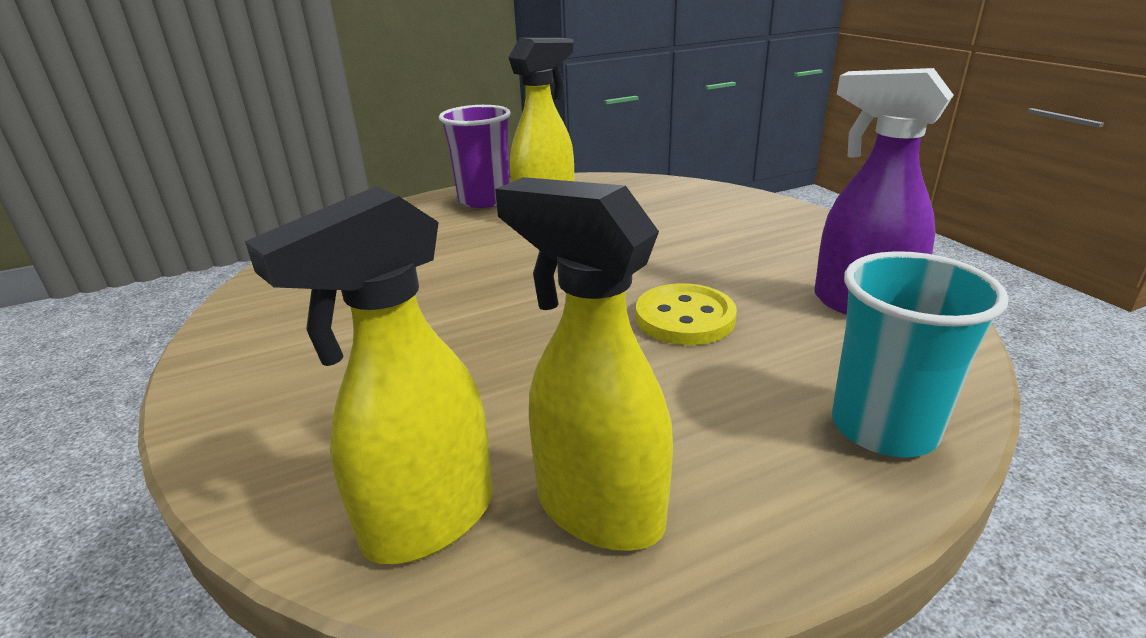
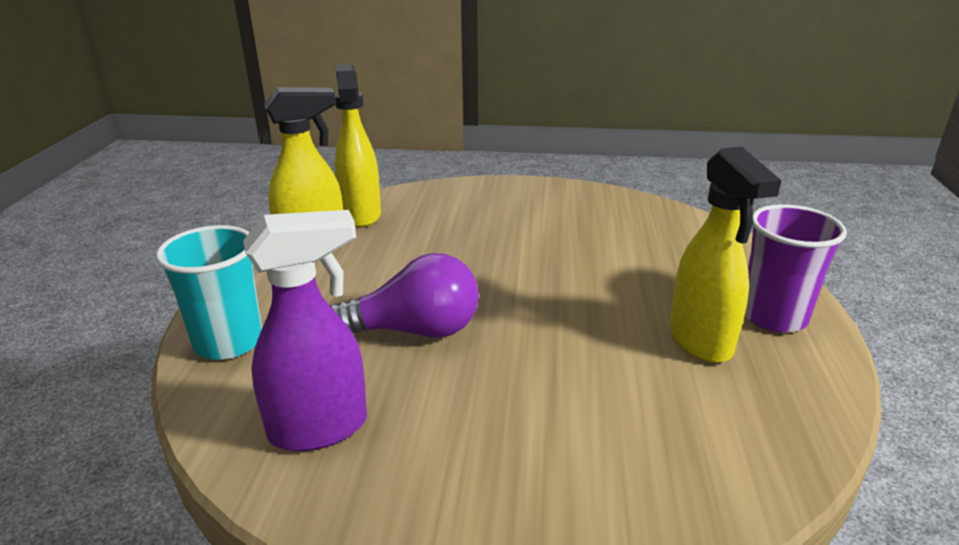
camera: 120 degrees right, 0 degrees up
(685, 318) = (415, 331): yellow button -> purple light bulb

